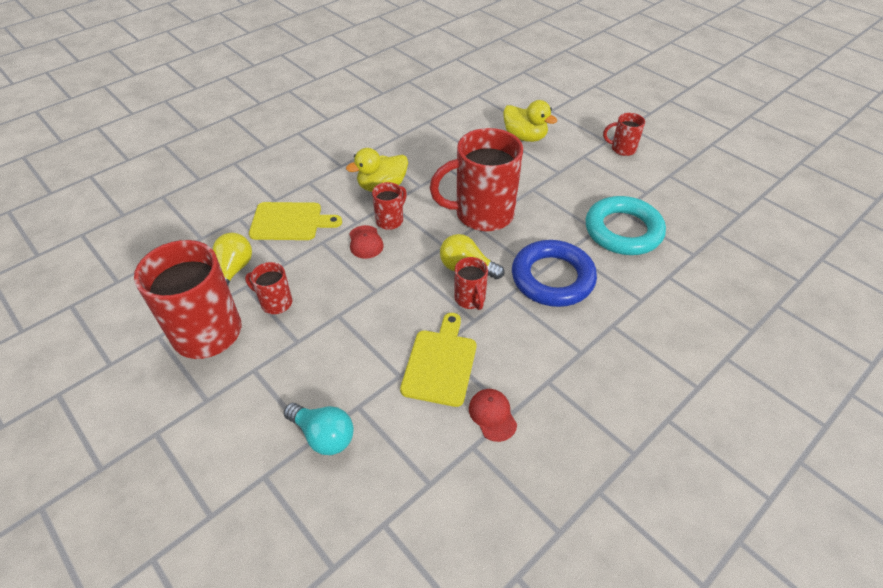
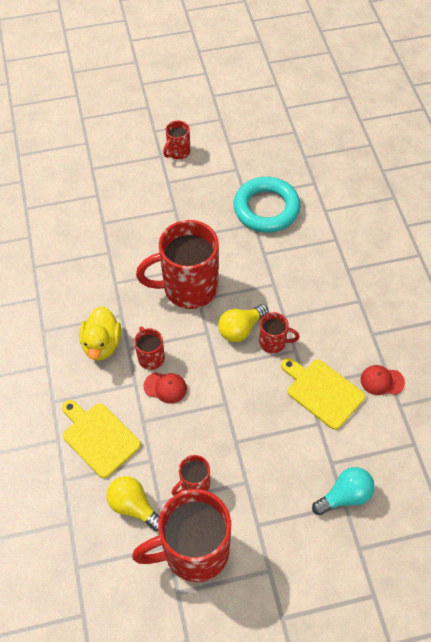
camera: 60 degrees left, 10 degrees up
(290, 222) = (99, 437): yellow cutting board -> yellow cutting board turned 75 degrees counterclockwise
(481, 214) = (188, 288): red mug -> red mug turned 60 degrees clockwise
(525, 137) = (113, 206): yellow duck -> none
(552, 278) = (285, 279): blue ring -> none

